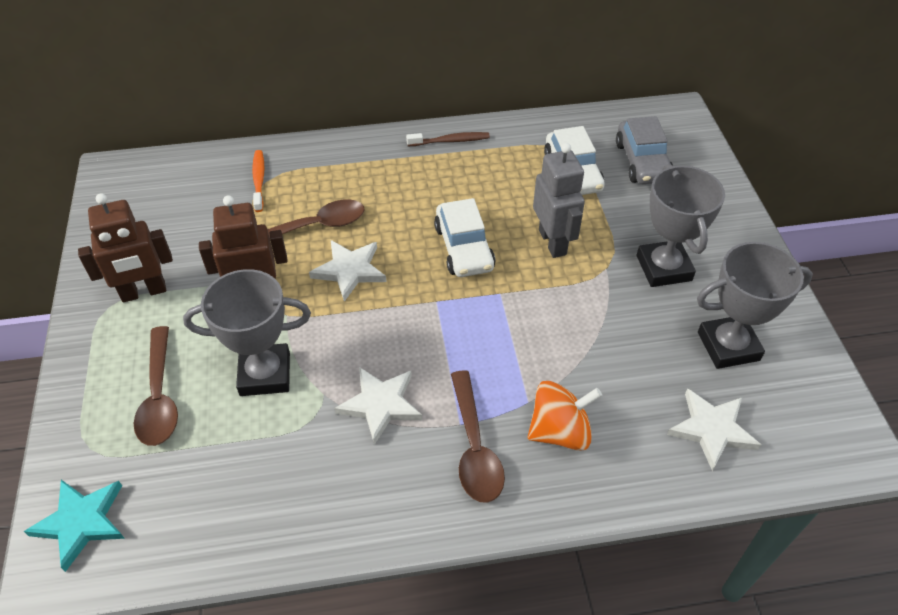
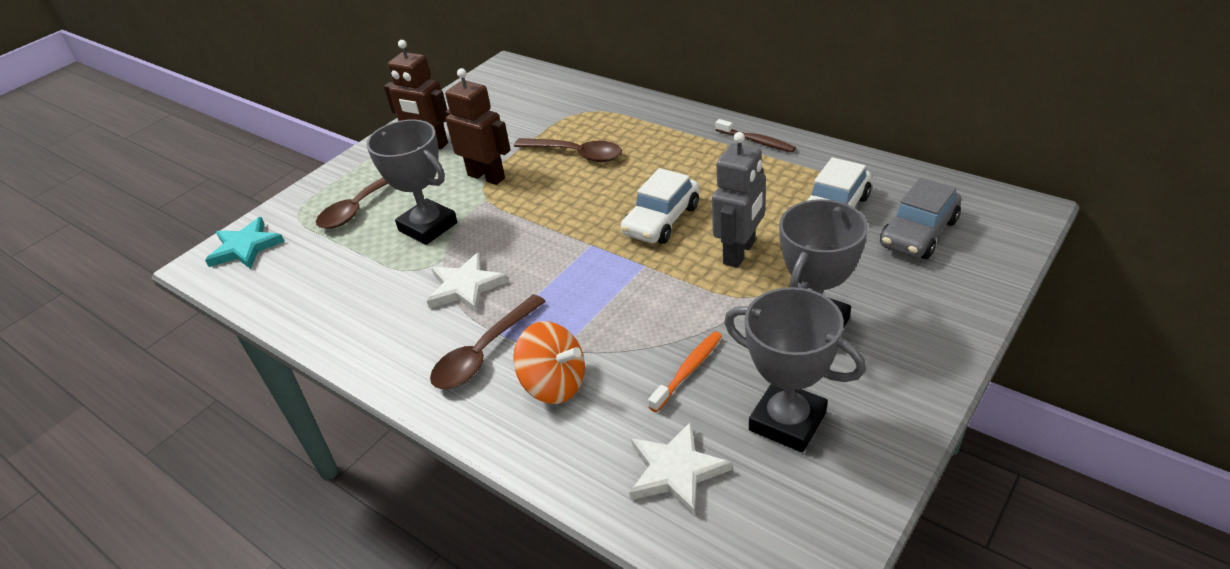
camera: 50 degrees right, 10 degrees down
(259, 180) = (581, 109): orange toothbrush -> orange toothbrush (688, 370)
(349, 270) = (561, 193): white star -> none

